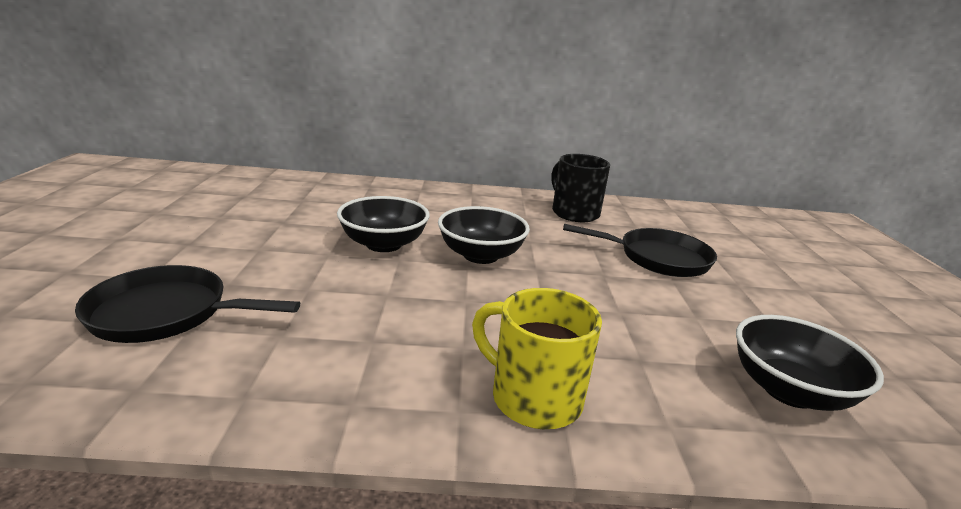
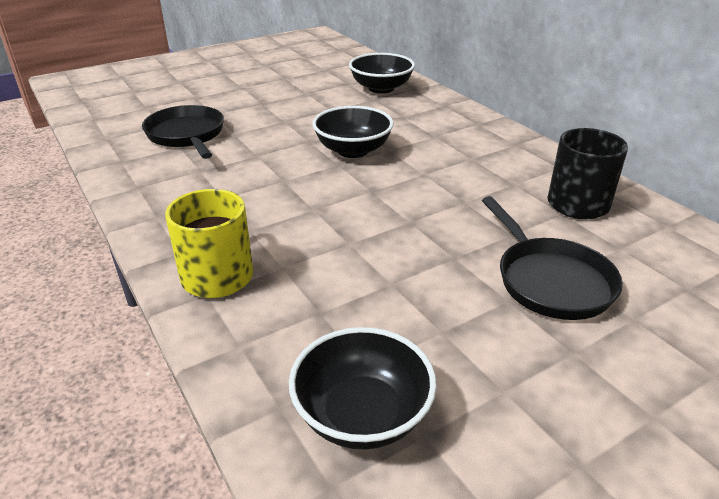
camera: 60 degrees right, 10 degrees up
(481, 255) = (396, 190): black bowl -> black bowl (381, 88)

